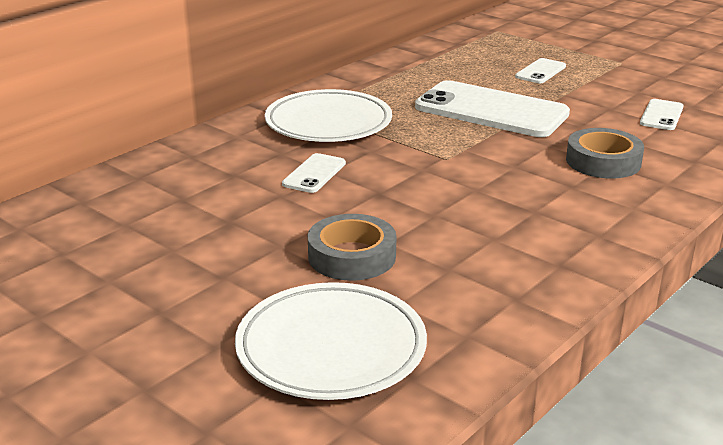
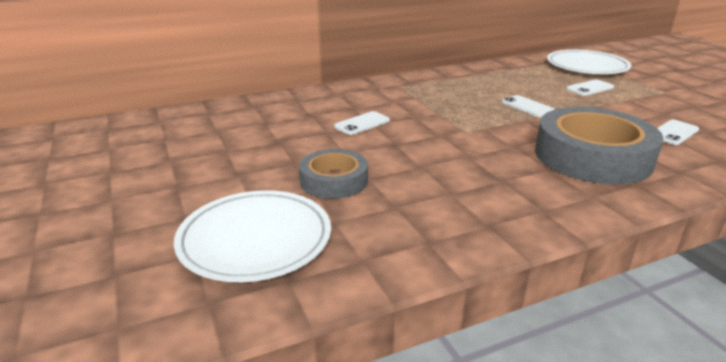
camera: 25 degrees right, 0 degrees up
(328, 123) = (402, 95): white plate -> white plate (586, 67)
(491, 111) = (527, 107): white phone -> white phone, size x0.46
(603, 161) = (592, 156): grey tape -> grey tape, size x1.78

